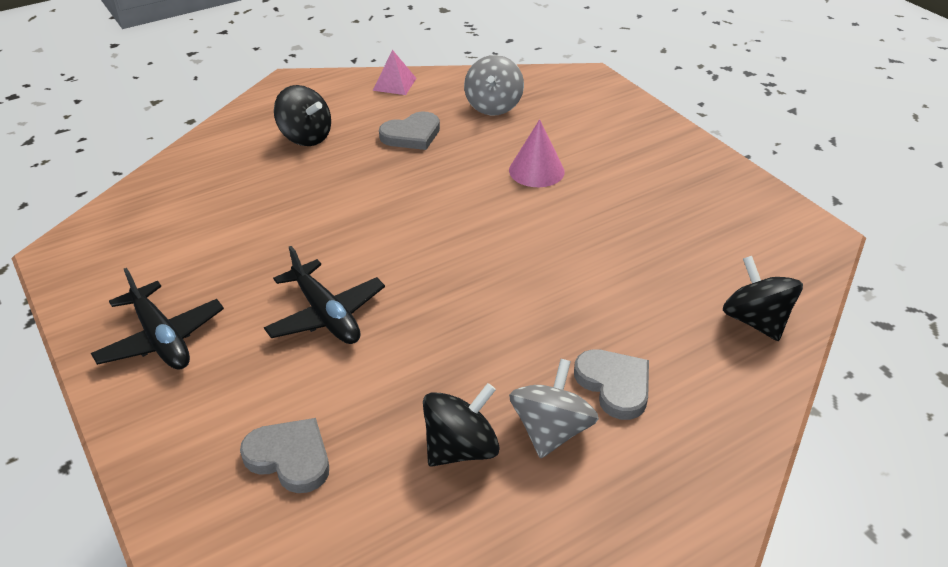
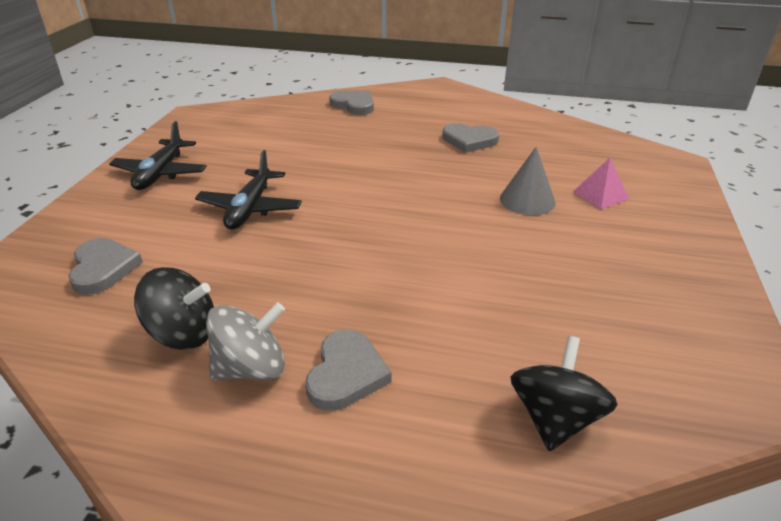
camera: 45 degrees right, 5 degrees down
(238, 148) = (354, 105): none -> grey heart
(305, 137) = (400, 115): black spinning top -> none
(394, 84) = (505, 109): pink pyramid -> pink pyramid (600, 195)
(493, 106) = (559, 148): grey spinning top -> none
(536, 171) = (527, 200): pink cone -> grey cone

